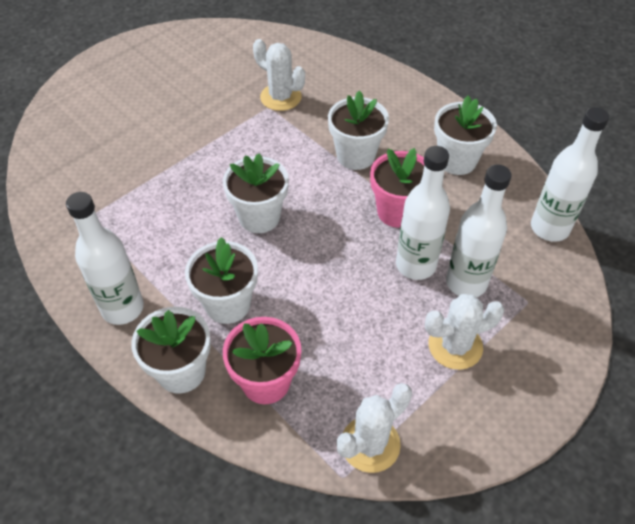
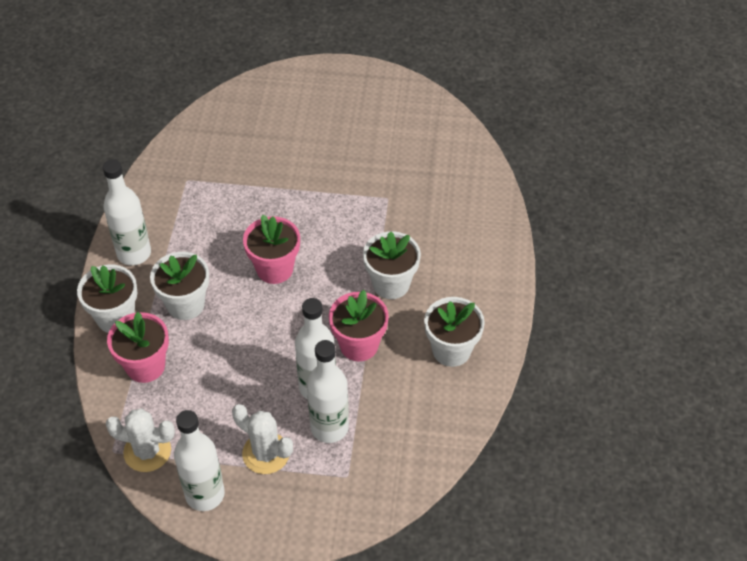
camera: 50 degrees right, 0 degrees up
(259, 217) = (274, 269): white flower pot -> pink flower pot
(280, 97) = (406, 198): white cactus -> none
(549, 228) = (437, 451): white bottle -> white bottle (205, 494)

